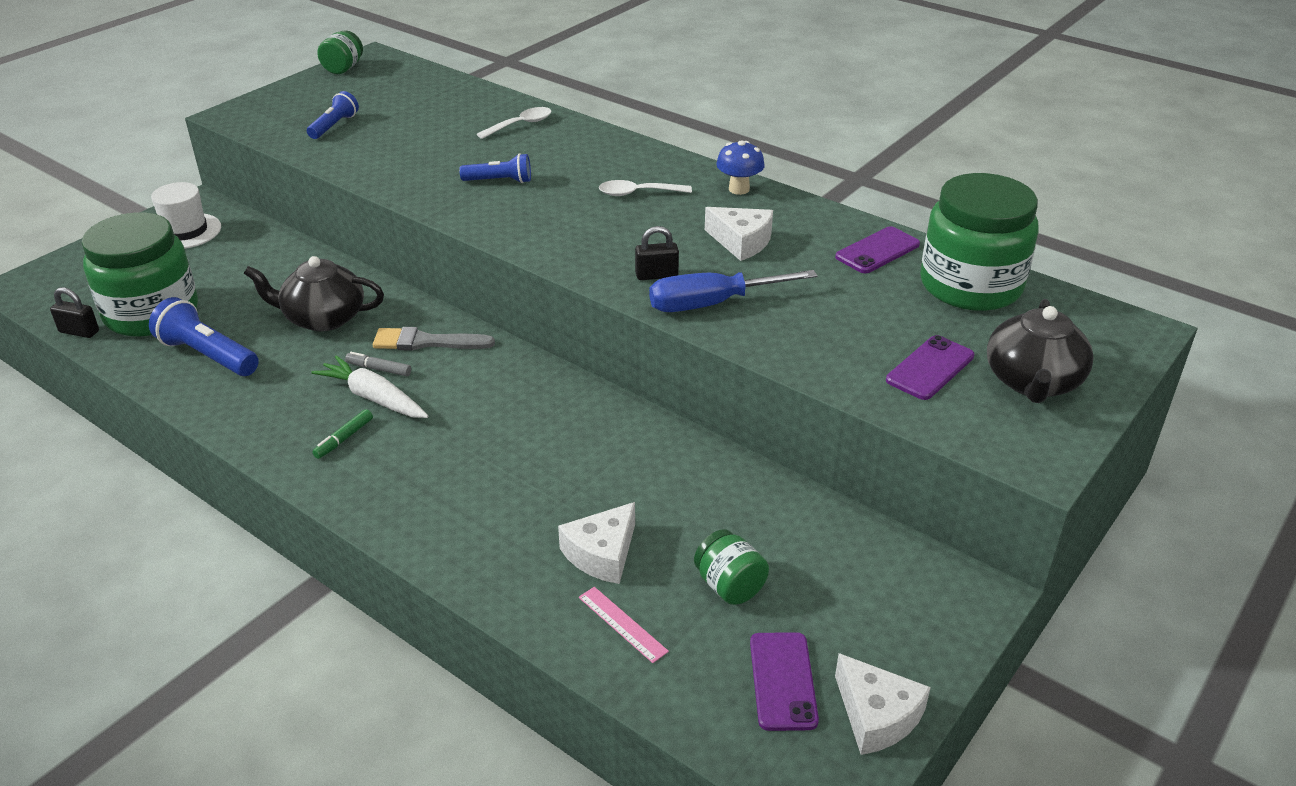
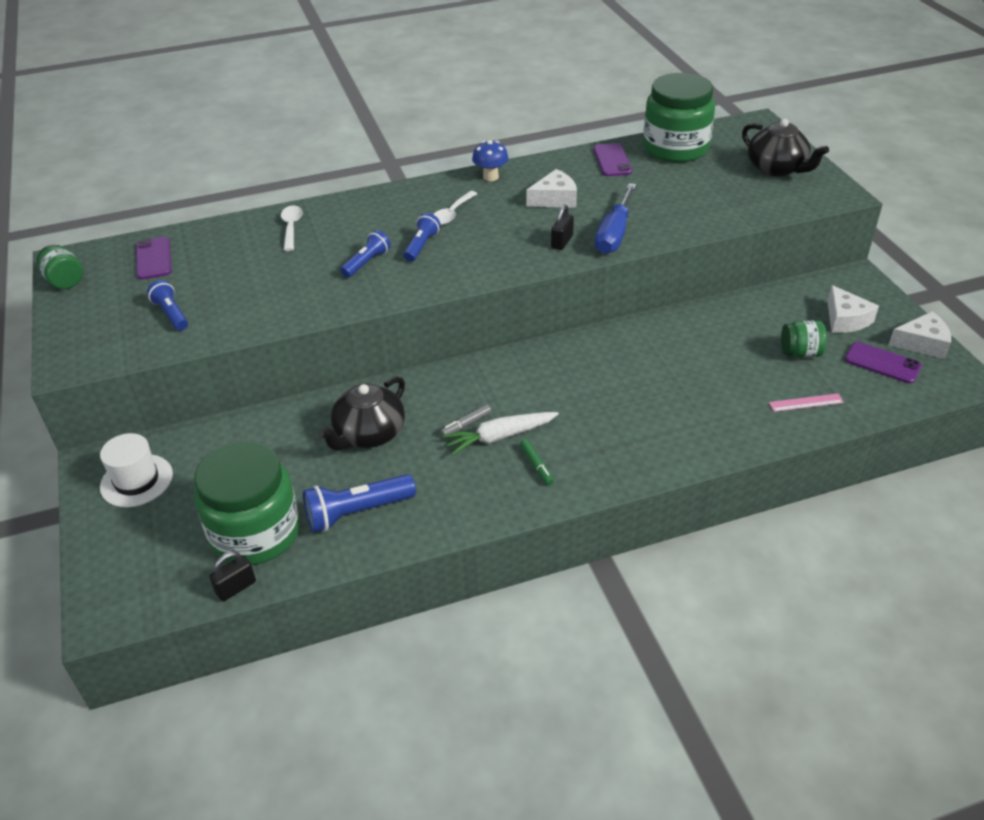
camera: 55 degrees left, 5 degrees up
(426, 342) = (454, 391): grey brush -> none
(559, 198) = (421, 246): none -> blue flashlight
(602, 554) = (742, 389): white cheese -> white cheese (845, 319)
(930, 368) = (741, 191): purple phone -> purple phone (153, 258)

